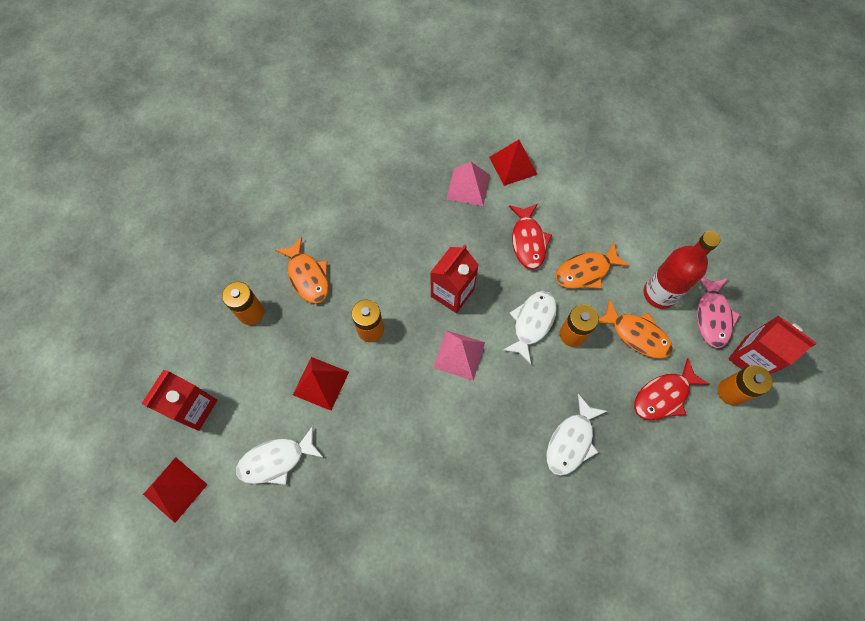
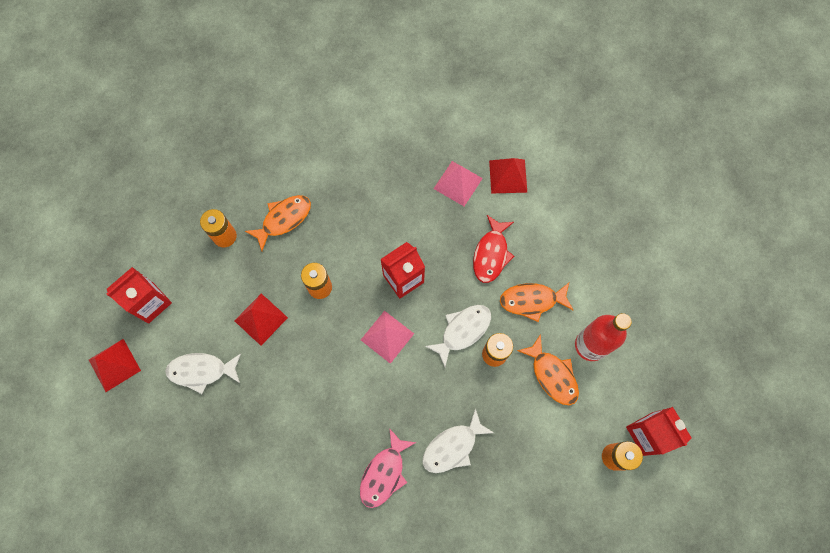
camera: 20 degrees right, 5 degrees up
(307, 276) = (283, 219): orange fish -> orange fish turned 120 degrees counterclockwise
(664, 395) = (552, 438): red fish -> none
(712, 316) = (630, 383): pink fish -> pink fish (384, 473)

